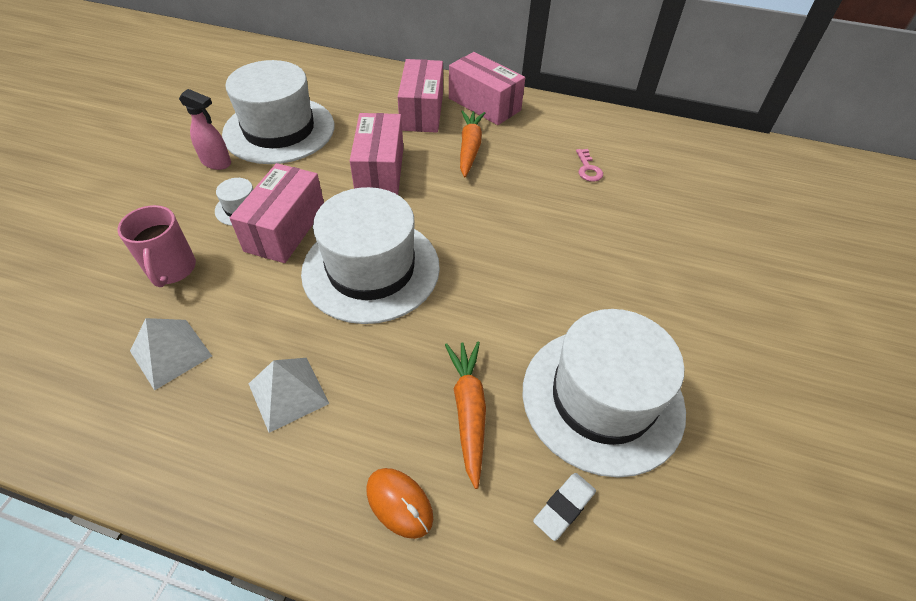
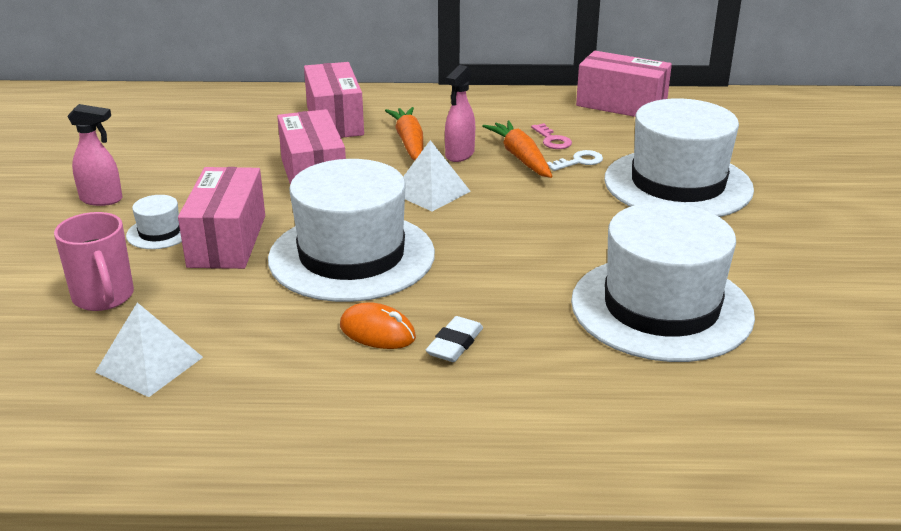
camera: 15 degrees left, 20 degrees down
(279, 130) = (165, 160): white hat -> white hat (677, 184)
(288, 393) = (315, 368): white pyramid -> white pyramid (430, 192)
(399, 503) = (491, 424): orange mouse -> orange mouse (377, 332)
(468, 411) = (526, 343): orange carrot -> orange carrot (520, 157)
(484, 104) = (405, 105): pink box -> pink box (621, 105)
(504, 170) = (459, 155): none -> pink spray bottle
(564, 507) = (664, 391): white eraser -> white eraser (455, 344)
(600, 199) = (579, 161): none -> white key

